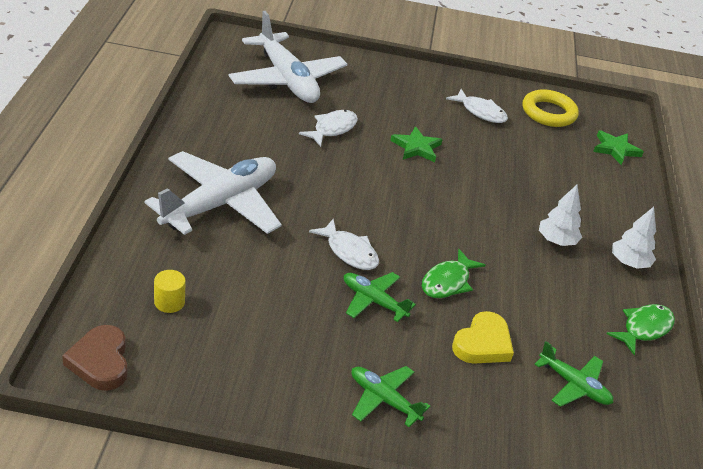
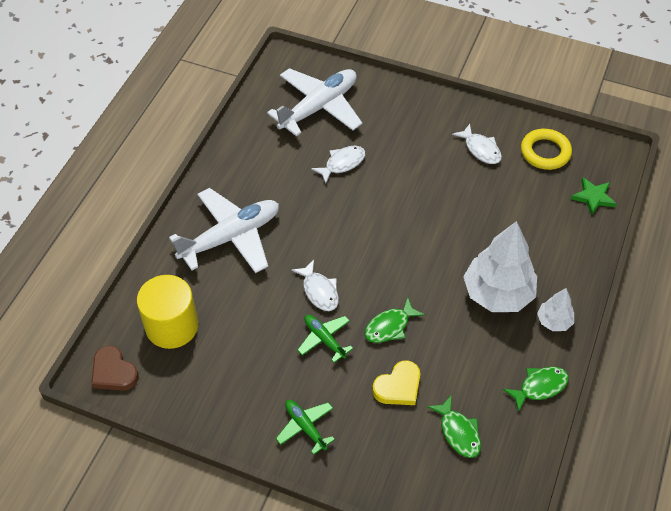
camera: 20 degrees right, 15 degrees up
(100, 361) = (114, 372): brown heart -> brown heart turned 45 degrees counterclockwise
(169, 302) = (172, 326): yellow cylinder -> yellow cylinder, size x2.38
(287, 80) = (319, 107): white plane -> white plane turned 120 degrees counterclockwise
(416, 147) = (409, 187): green star -> none
(556, 241) = (497, 293): white tree -> white tree, size x2.00
(574, 385) = (458, 432): green plane -> green fish

